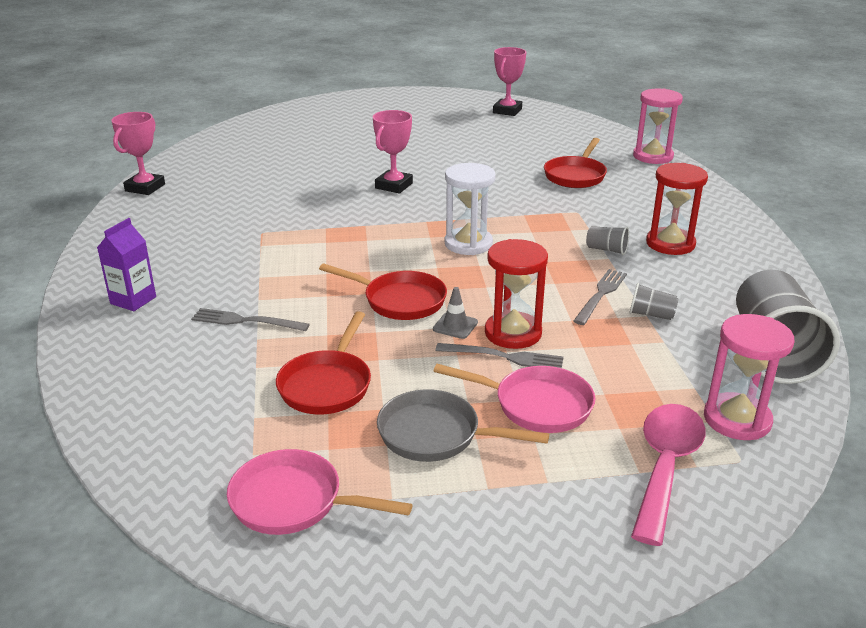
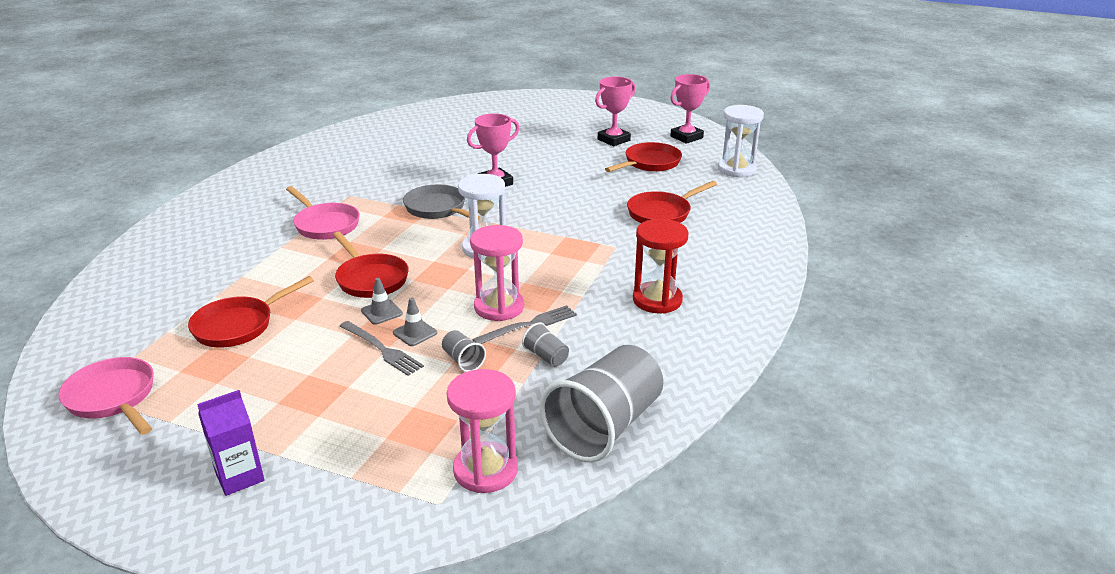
camera: 30 degrees right, 0 degrees up
(133, 300) = (206, 223): purple carton -> purple carton (239, 476)
(145, 188) = (320, 140): pink trophy -> pink trophy (613, 140)
(245, 321) = (251, 260): grey fork -> none
(436, 435) = (255, 389): grey pan -> grey pan (438, 209)
(507, 138) = (649, 163): none -> red pan
(513, 333) = (415, 333): red hourglass -> grey traffic cone
(536, 405) = (352, 395): pink pan -> pink pan (325, 225)
(584, 128) = (736, 169): none -> white hourglass
(606, 250) = (591, 288): grey cup -> grey cup (463, 360)
(653, 156) = (764, 213): pink hourglass -> pink hourglass (499, 307)
(665, 466) = (375, 481): pink spoon -> none

